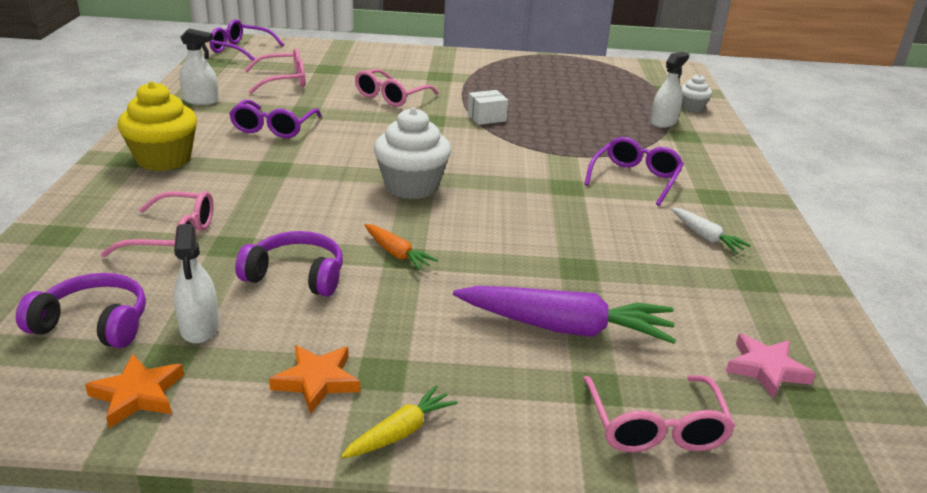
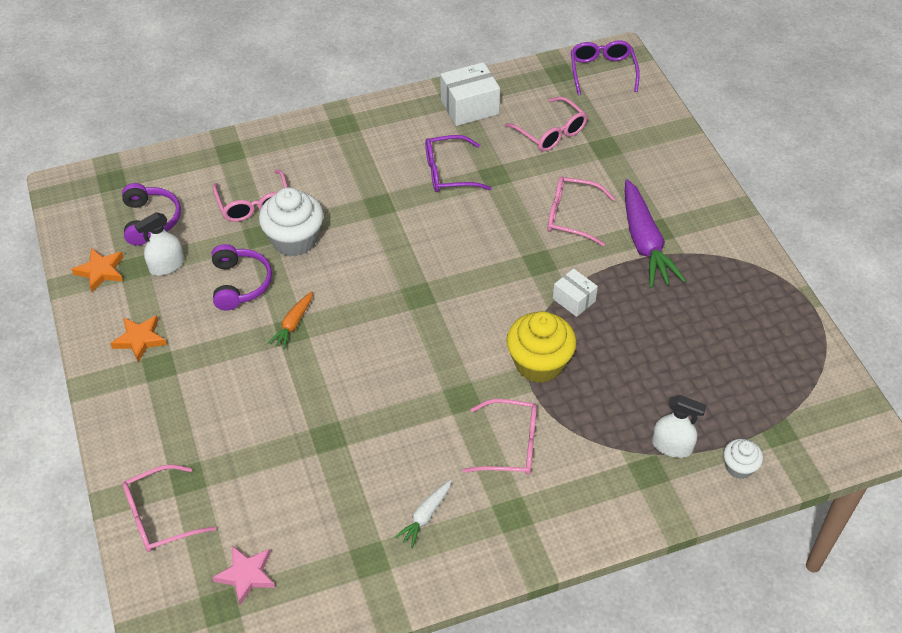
camera: 70 degrees right, 20 degrees up
(164, 159) = (355, 142): yellow cupcake -> yellow cupcake (539, 363)
(201, 101) = (469, 107): white spray bottle -> white box
(400, 432) = (112, 393): yellow carrot -> none
(412, 186) = (399, 296): white cupcake -> white cupcake (294, 240)
(565, 328) = (245, 446): purple carrot -> purple carrot (645, 243)
(635, 179) = (511, 445): purple glasses -> pink glasses

